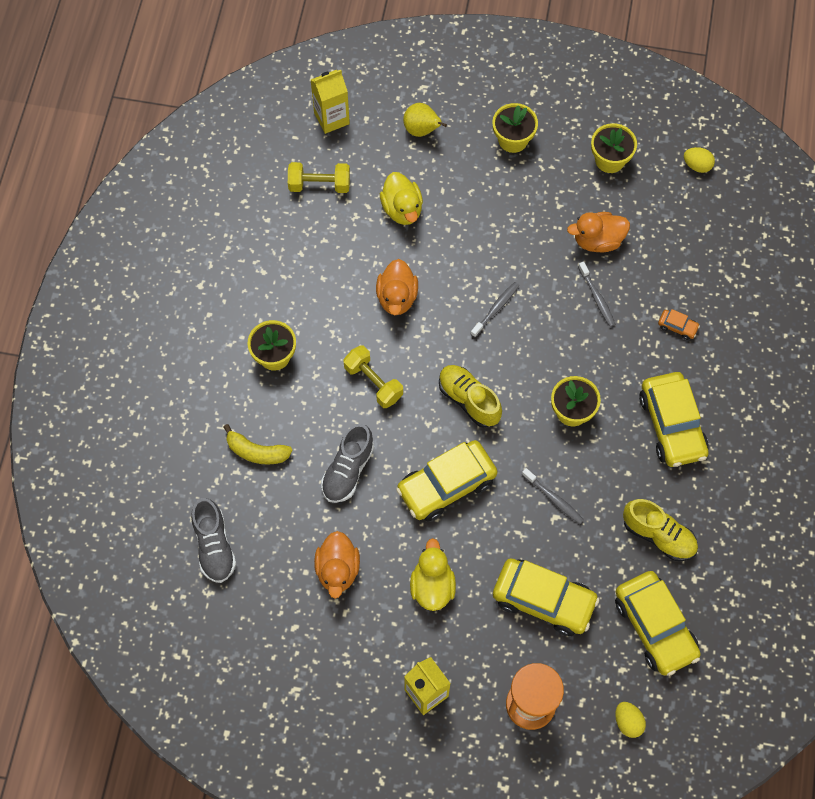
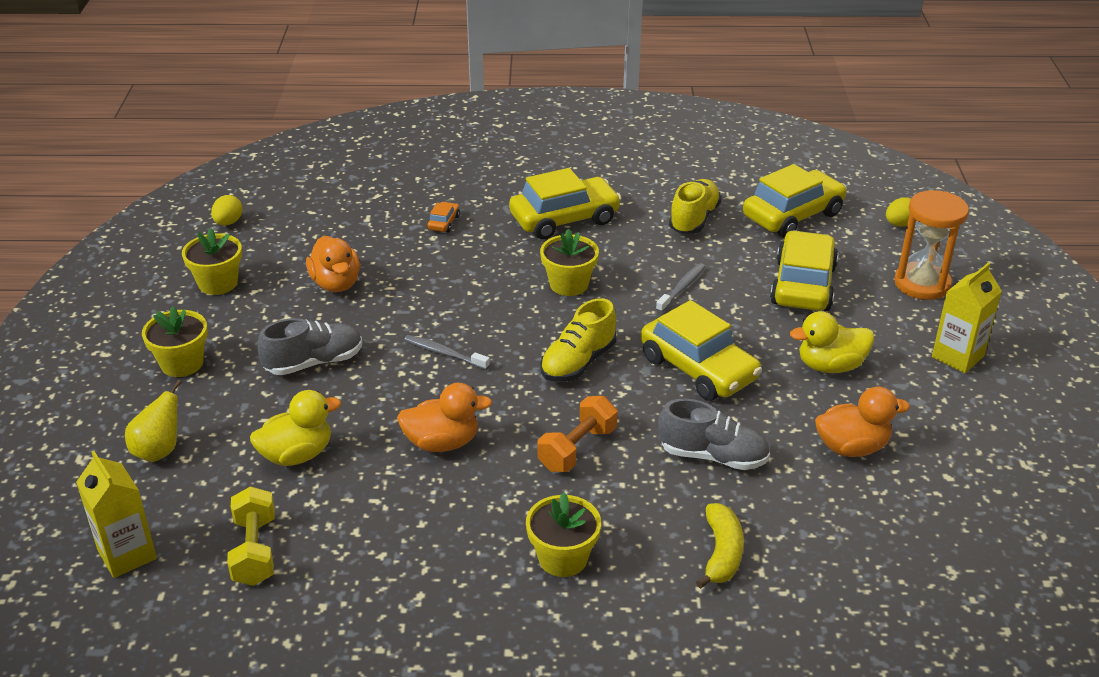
camera: 100 degrees left, 30 degrees down
(214, 546) = (882, 576): grey shoe -> grey shoe (314, 363)
(373, 382) = (577, 449): yellow dumbbell -> orange dumbbell
(597, 298) = (415, 278): grey toothbrush -> none

